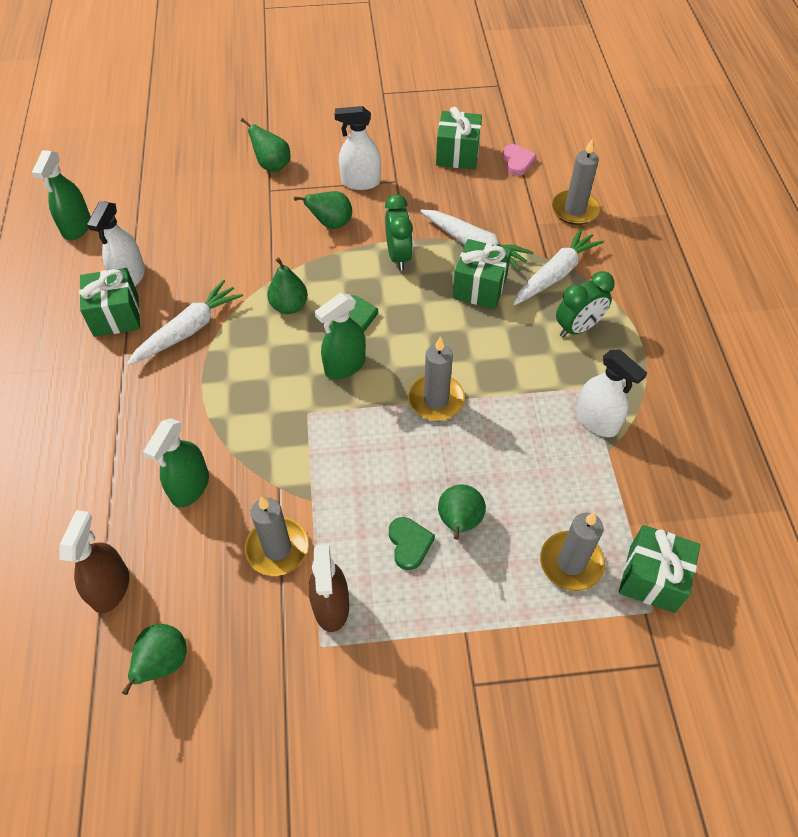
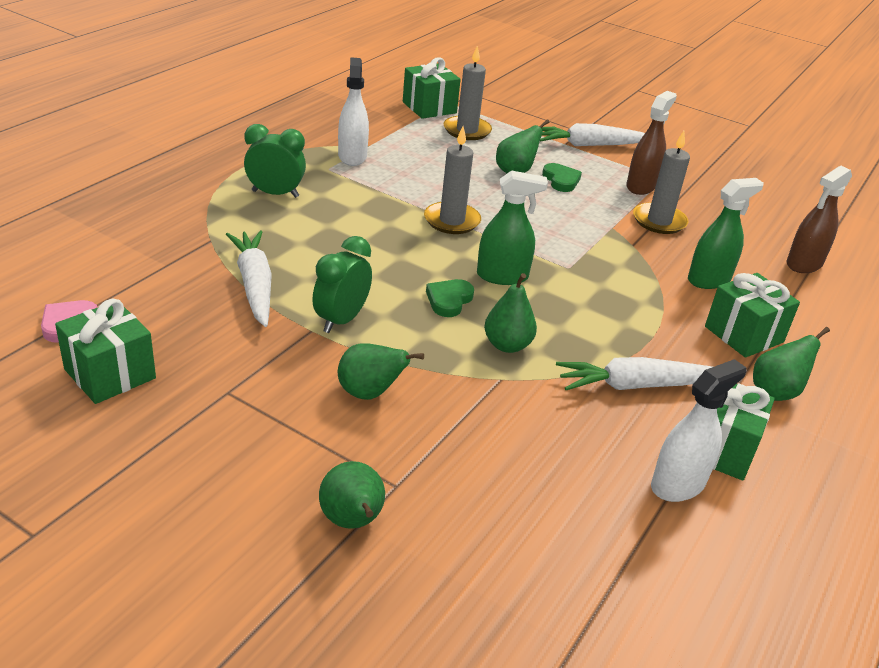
camera: 145 degrees left, 20 degrees down
(77, 227) = (728, 613): green spray bottle -> none
(163, 663) = (776, 219): green pear -> green pear (776, 392)
(360, 182) = (270, 418): white spray bottle -> none
(409, 544) = (561, 180): green heart -> green heart turned 135 degrees clockwise
(479, 287) = (306, 256): green gift -> green gift (744, 334)
(555, 274) = (226, 227): white carrot -> white carrot (589, 145)
(575, 210) = (111, 253): grey candle -> none

